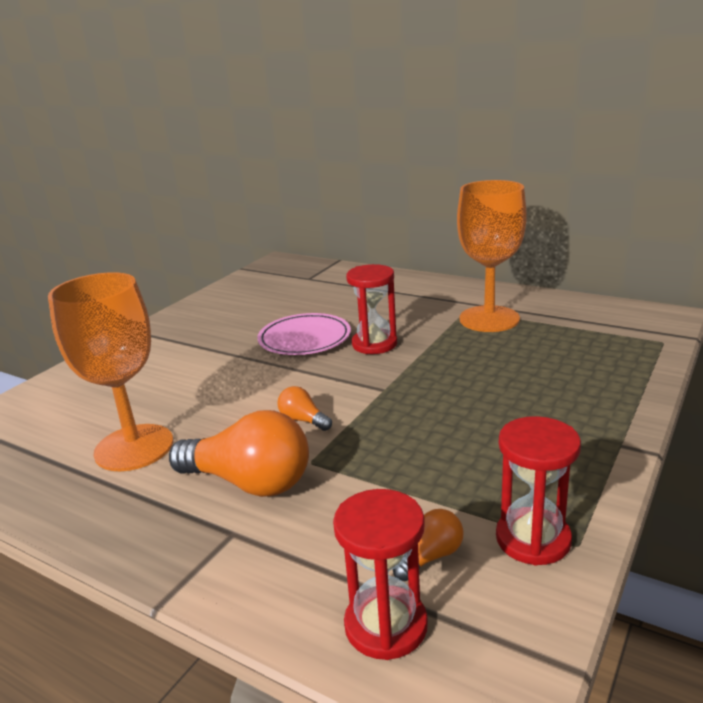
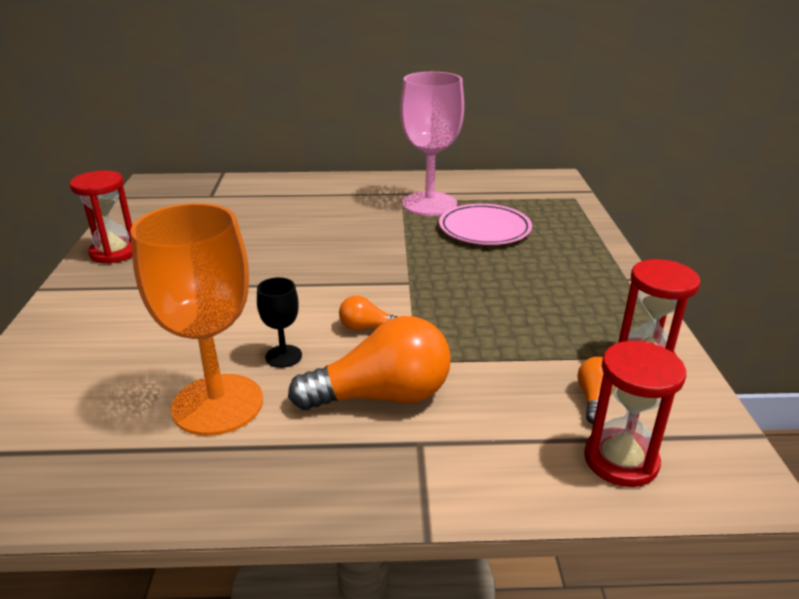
camera: 35 degrees left, 5 degrees up
(216, 425) = (283, 356): none -> black goblet
(304, 339) = (278, 255): pink plate -> pink plate (484, 229)
(374, 344) = (353, 245): red hourglass -> red hourglass (114, 252)
(489, 319) = (429, 204): orange goblet -> pink goblet

